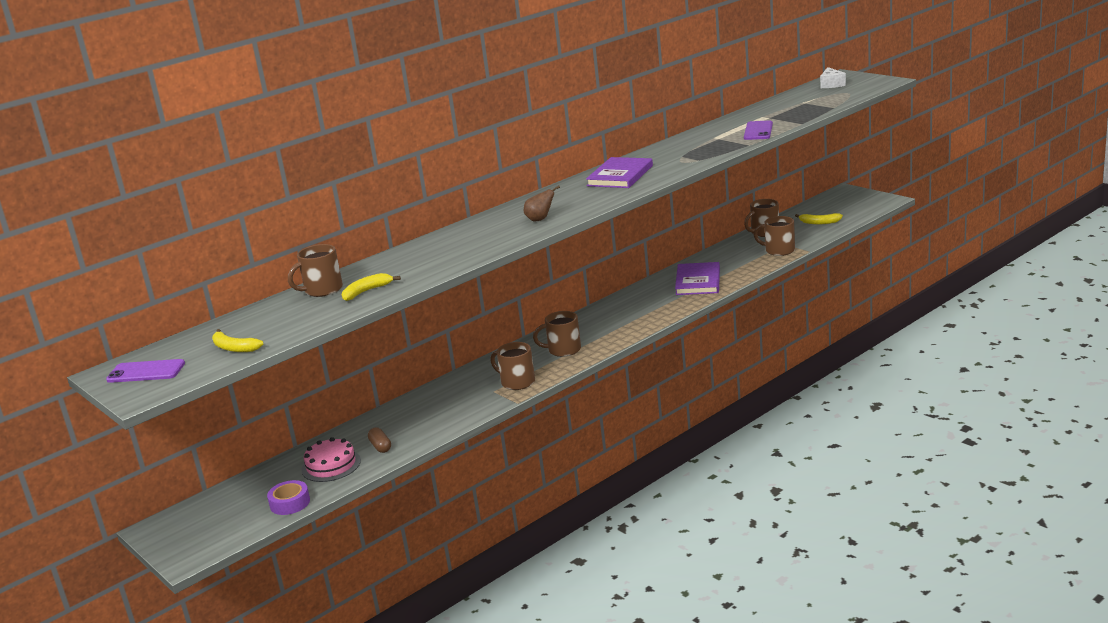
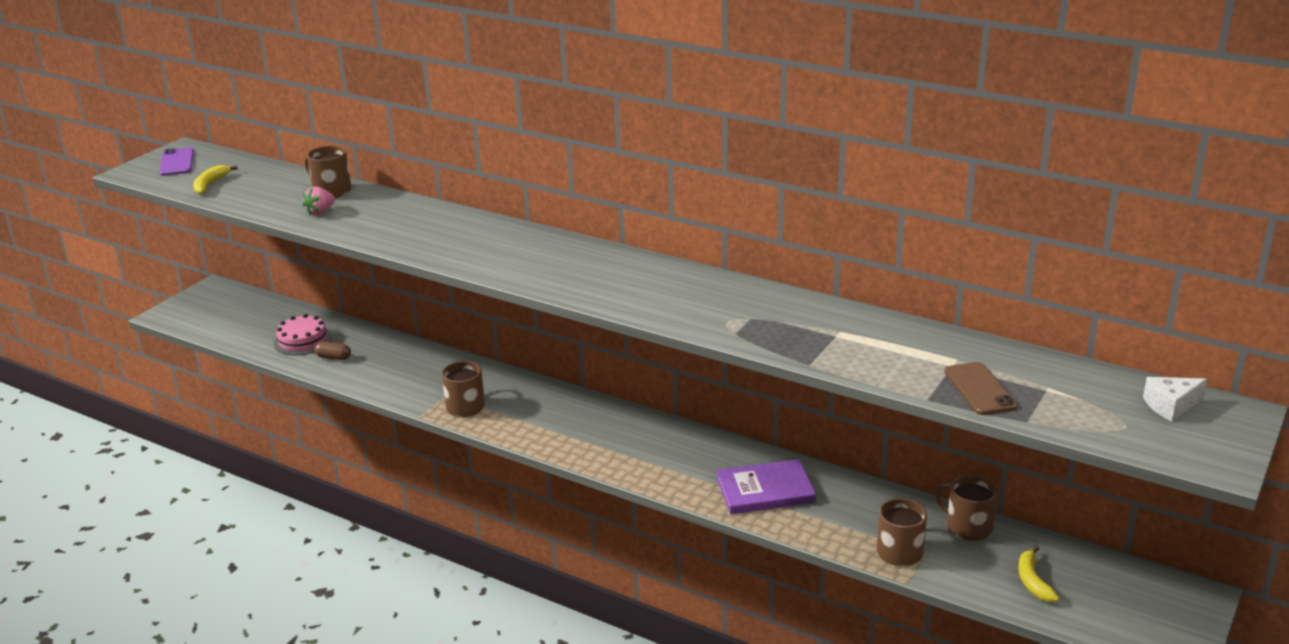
camera: 70 degrees right, 5 degrees up
(290, 503) = (239, 337): purple tape -> none
(366, 291) = (320, 212): yellow banana -> pink strawberry
(380, 446) = (333, 357): brown capsule -> brown capsule turned 60 degrees clockwise
(540, 219) = (509, 262): brown pear -> none
(563, 350) = (546, 421): brown mug -> none
(620, 176) = (666, 286): purple book -> none
(758, 131) = (879, 364): purple phone -> none
(797, 114) = (979, 389): none -> brown phone

